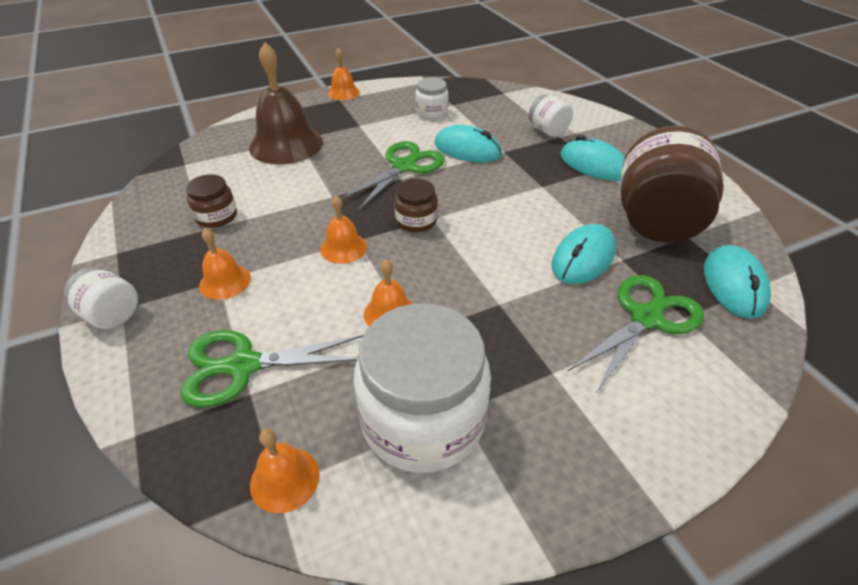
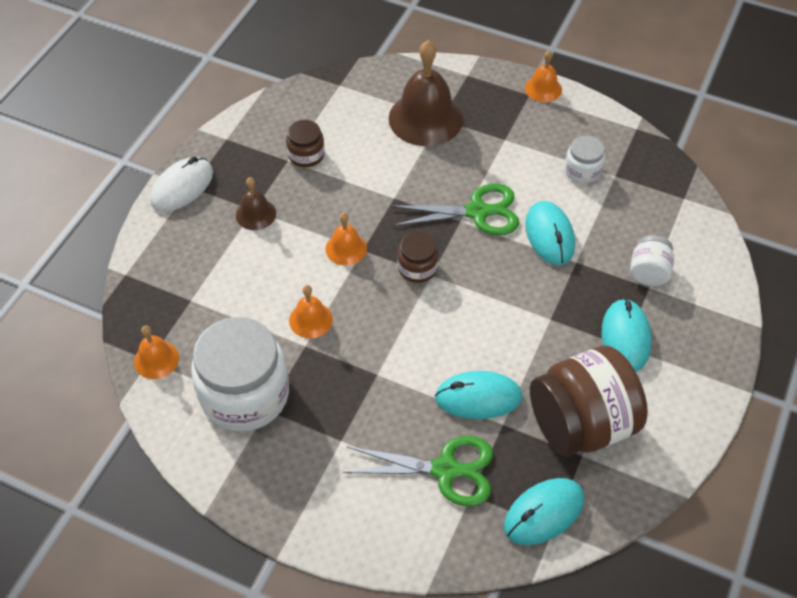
camera: 50 degrees right, 10 degrees up
(112, 315) = (182, 187): white jar -> white mouse
(225, 281) = (256, 214): orange bell -> brown bell
(244, 365) = (205, 281): green scissors -> none

